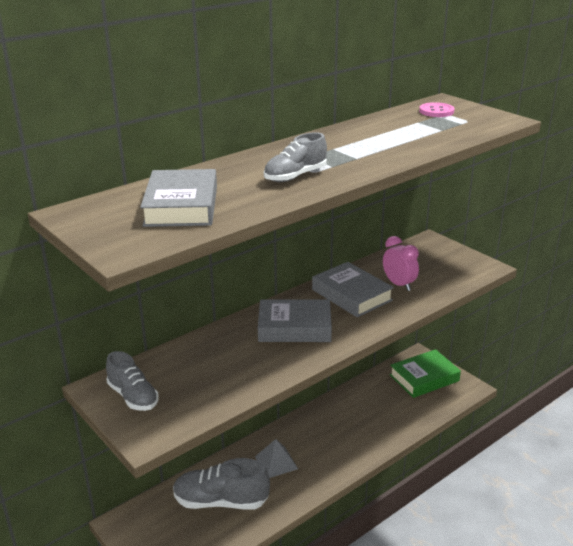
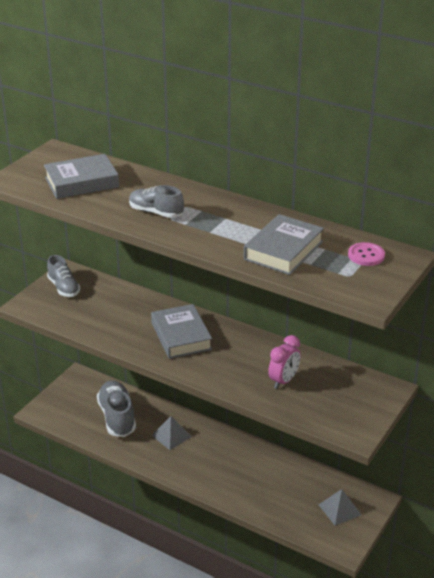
camera: 70 degrees right, 5 degrees up
(133, 396) = (64, 288): grey shoe -> grey shoe turned 60 degrees counterclockwise
(351, 295) = (248, 356): grey book -> grey book (283, 250)
(424, 378) = (339, 509): green book -> grey pyramid

